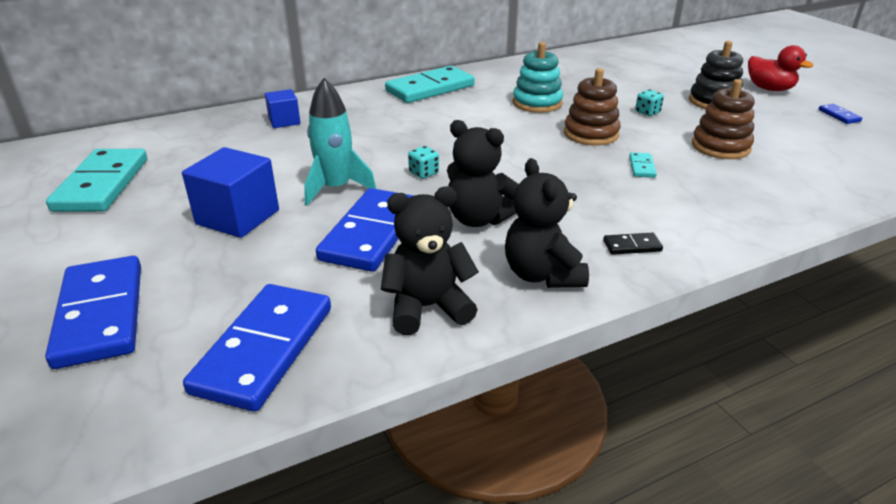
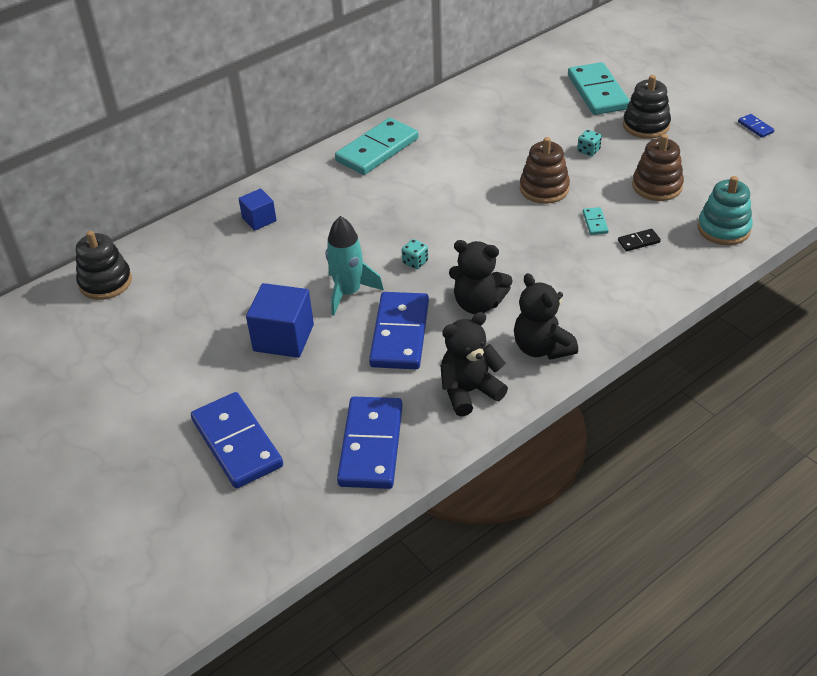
camera: 10 degrees left, 10 degrees up
(99, 146) = (105, 282): none -> black stacking toy
(102, 184) = (143, 325): turquoise domino -> turquoise domino (597, 92)
(537, 103) = (485, 154): turquoise stacking toy -> turquoise stacking toy (723, 229)
(632, 246) = (601, 309): black domino -> black domino (638, 242)
(769, 89) = (694, 98): red duck -> none

